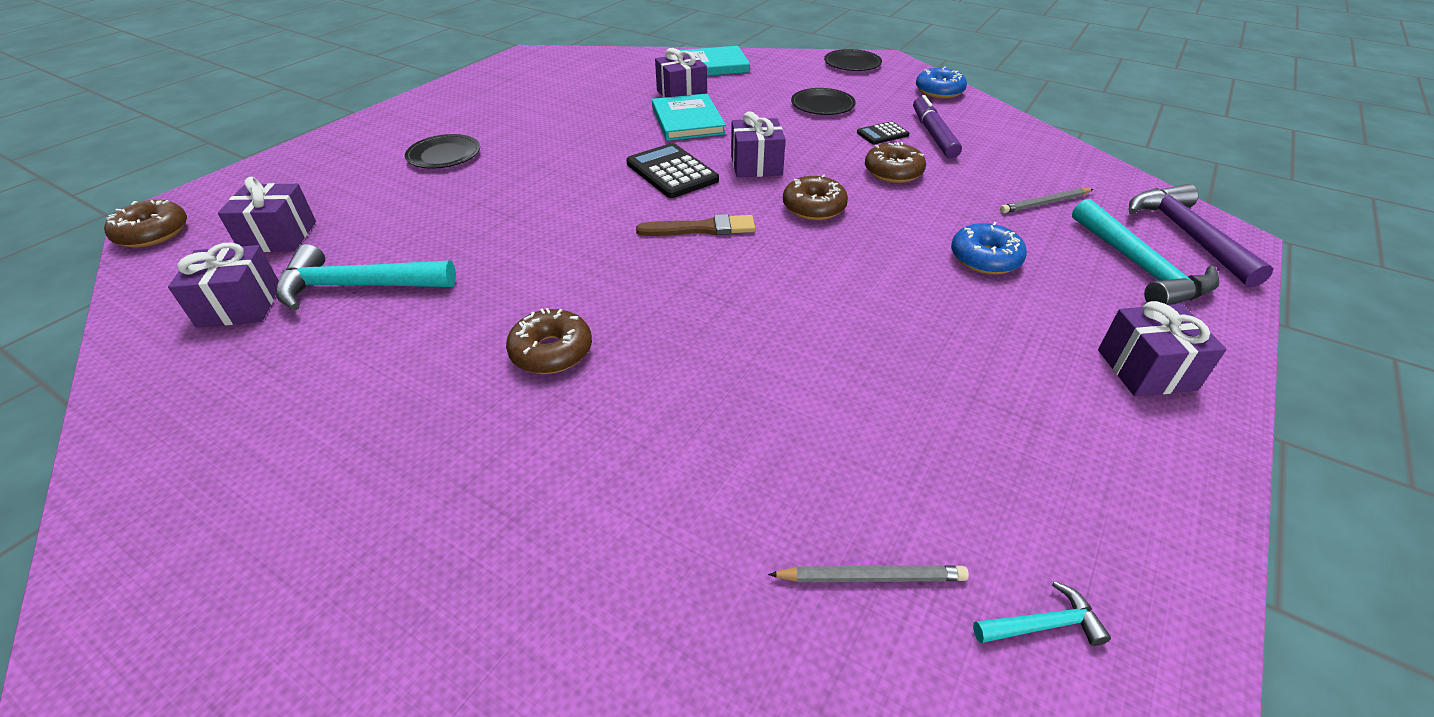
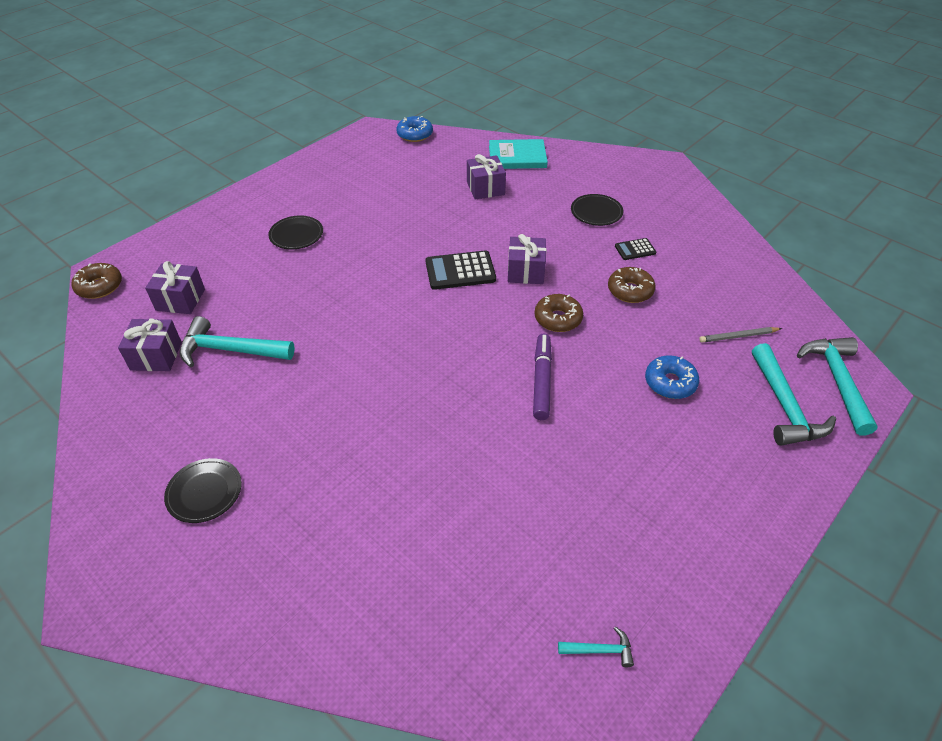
camera: 10 degrees right, 5 degrees up
(551, 351) = (349, 420): brown donut -> none
(672, 172) = (460, 271): black calculator -> black calculator turned 75 degrees counterclockwise
(687, 121) = (484, 218): turquoise book -> none
(701, 229) = (470, 329): brown brush -> none
(852, 63) = (636, 166): black plate -> black plate (204, 492)
(871, 577) = (509, 605): grey pencil -> none
(933, 134) = (676, 254): purple marker -> purple marker (542, 380)
(939, 91) = (699, 206): blue donut -> blue donut (415, 134)
(1146, 369) = (746, 492): purple gift -> none
(1187, 235) = (837, 381): purple hammer -> turquoise hammer

